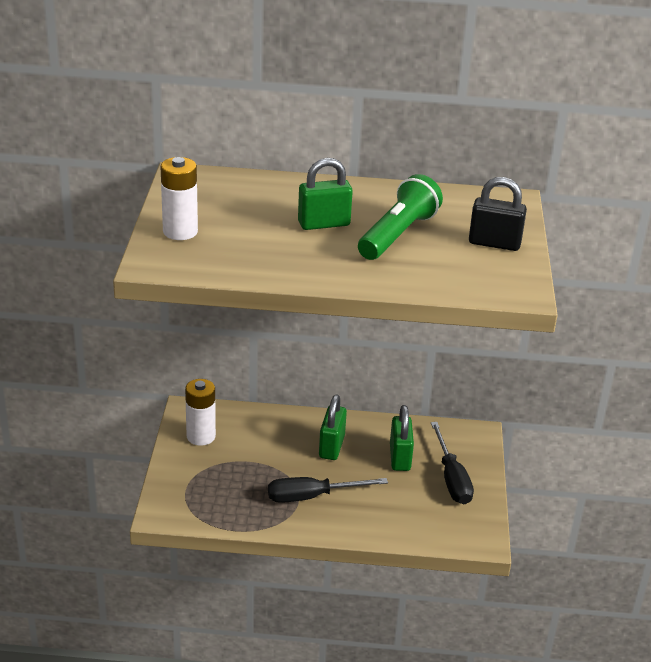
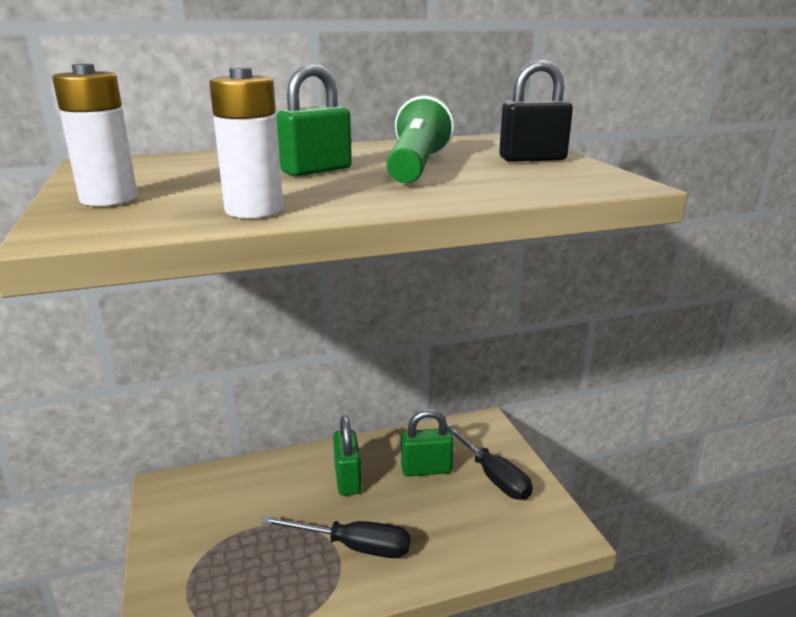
camera: 20 degrees left, 10 degrees down
(201, 436) = (187, 513): white battery -> white battery (254, 210)
(312, 496) = (353, 546): black screwdriver -> black screwdriver turned 135 degrees counterclockwise
(400, 457) = (426, 469): green padlock -> green padlock turned 75 degrees counterclockwise

